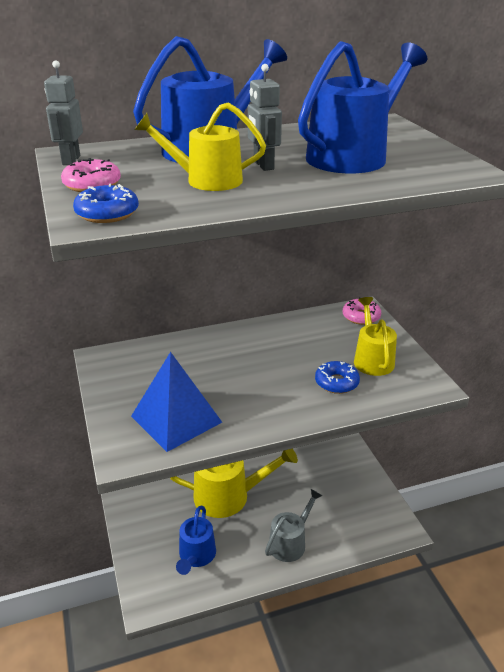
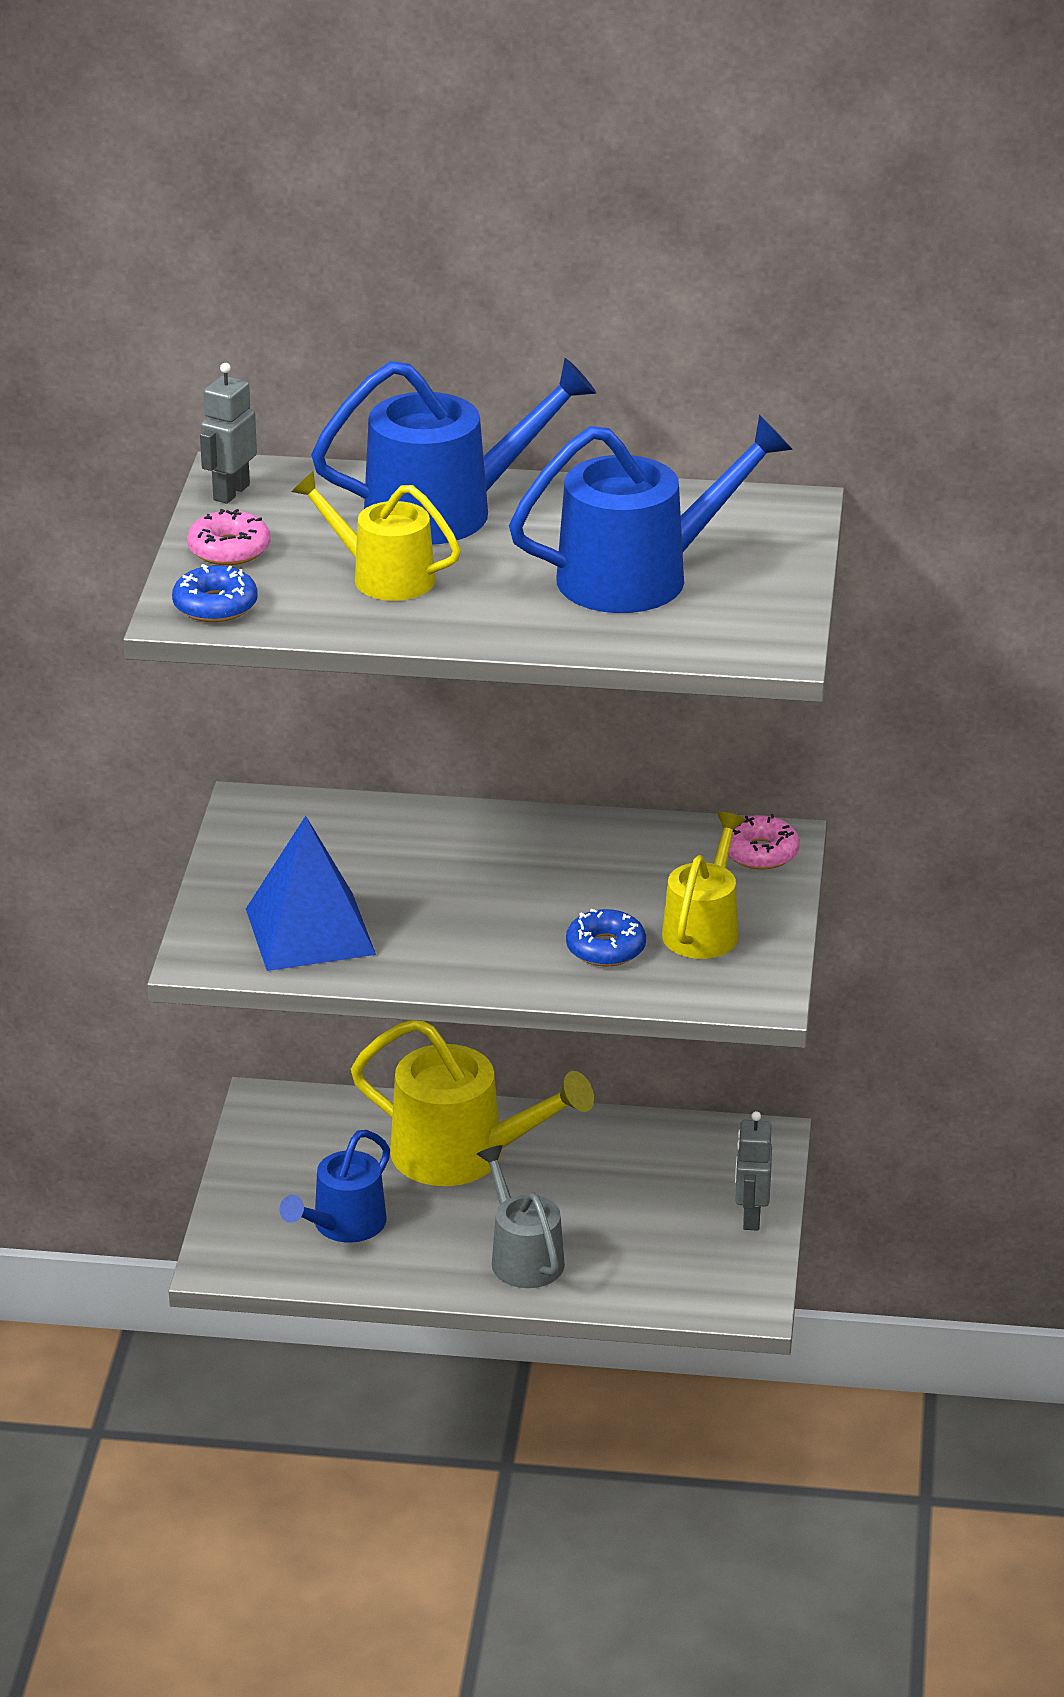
camera: 25 degrees right, 0 degrees up
(263, 165) = (487, 565): grey robot -> grey robot (751, 1217)
(290, 542) = (523, 1257): grey watering can -> grey watering can turned 90 degrees counterclockwise

